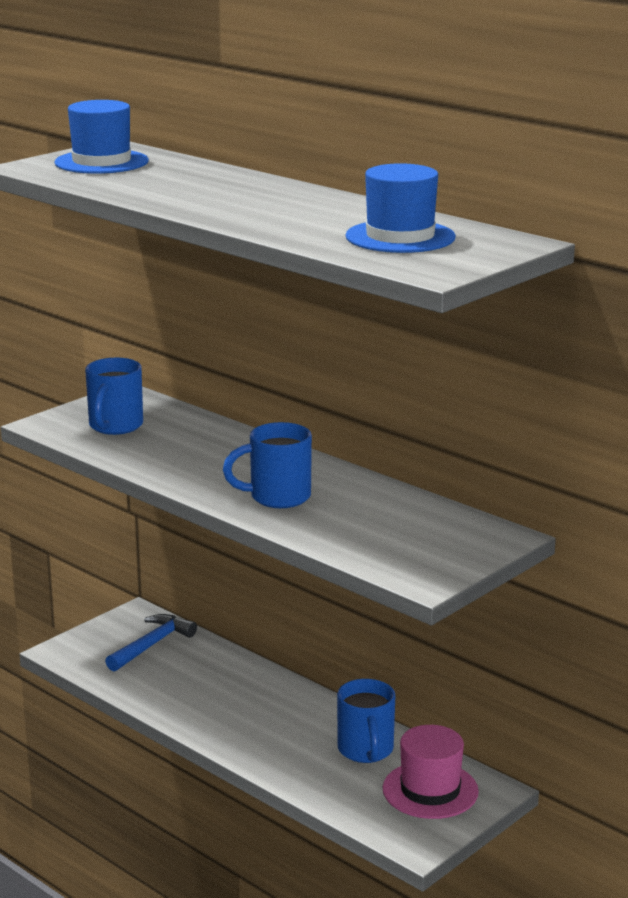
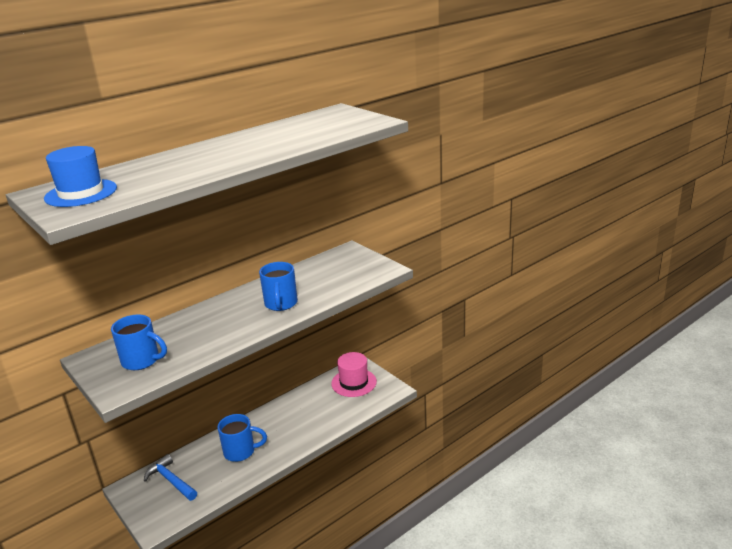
camera: 80 degrees left, 5 degrees up
(365, 750) = (315, 400): blue mug -> blue mug (240, 452)
(400, 237) = (317, 126): blue hat -> none

